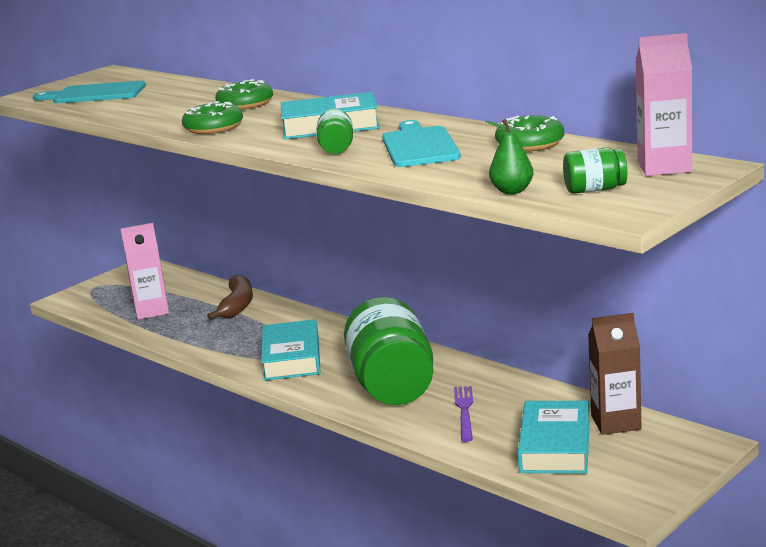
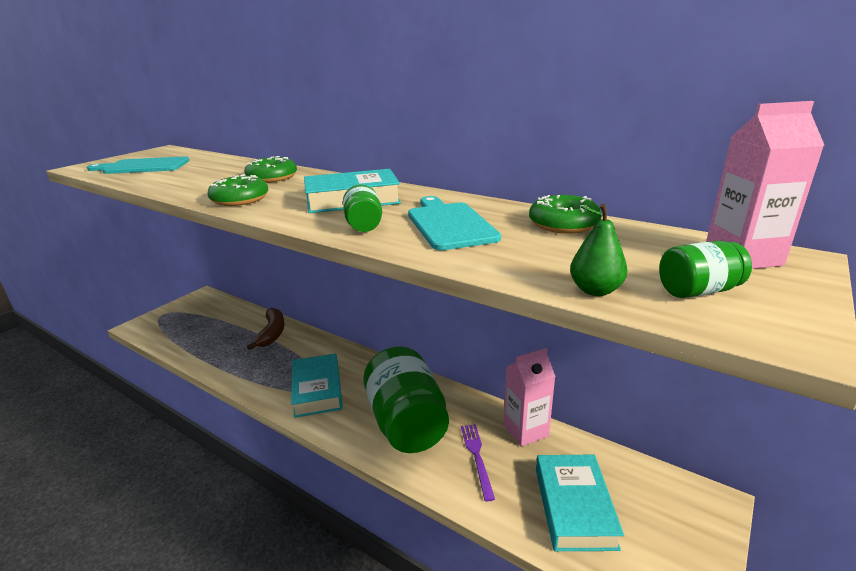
camera: 10 degrees left, 5 degrees up
(151, 311) = (204, 338): pink carton -> pink carton (525, 431)
(616, 422) = (616, 471): brown carton -> none

